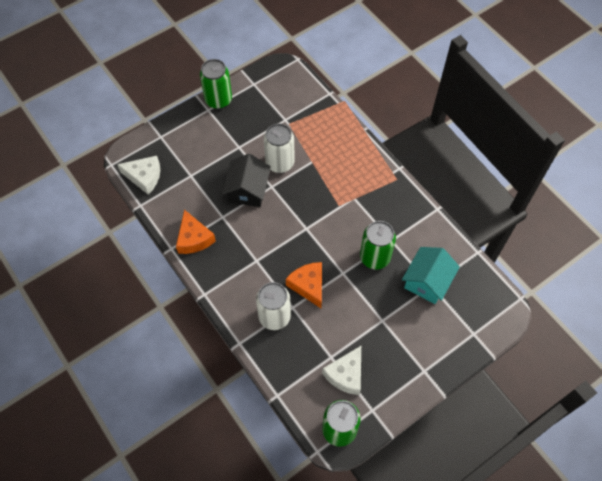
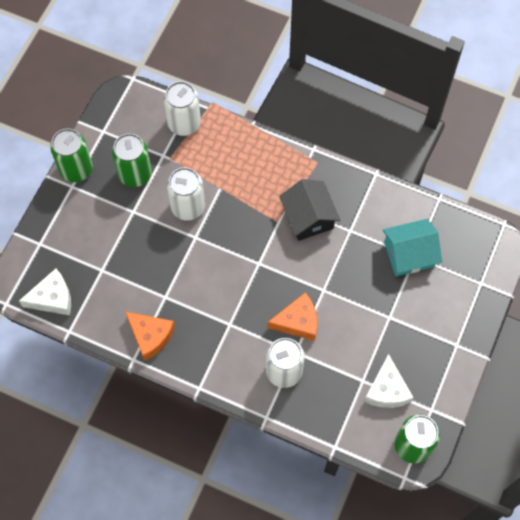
camera: 30 degrees left, 5 degrees up
(248, 190) = (173, 254): black house -> black house (308, 217)
(308, 285) = (297, 322): orange cheese -> orange cheese turned 135 degrees clockwise
(314, 105) = (184, 123): none -> white can
(375, 257) = (345, 257): green can -> green can (135, 174)
(427, 281) = (409, 254): turquoise house -> turquoise house turned 75 degrees clockwise

